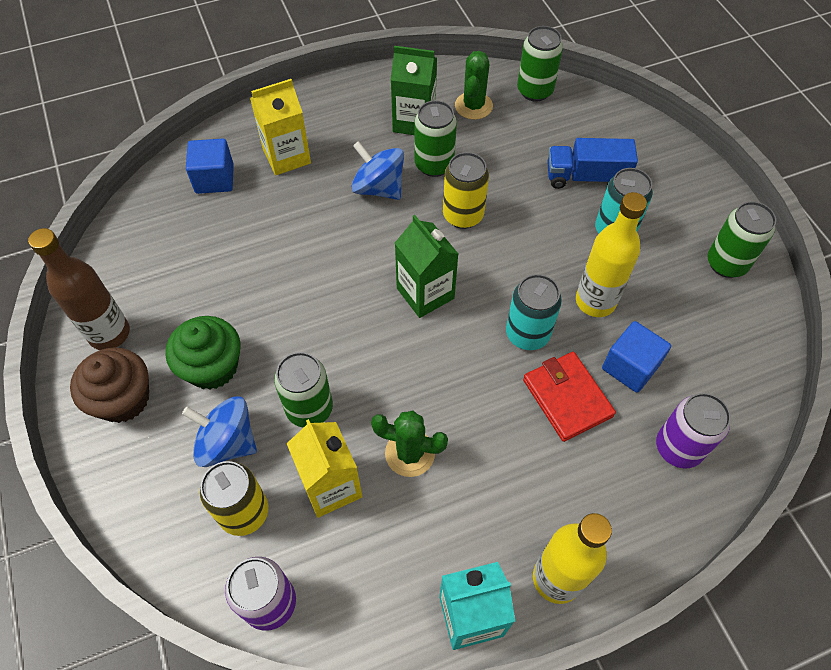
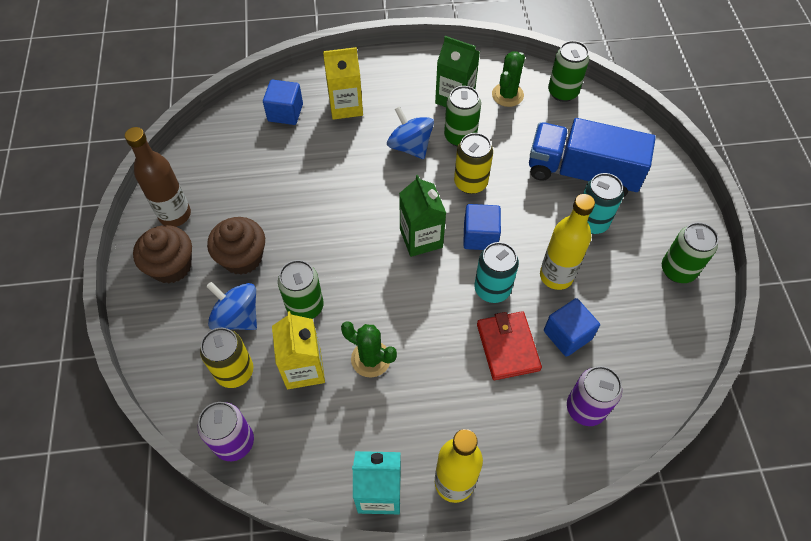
camera: 15 degrees right, 0 degrees up
(212, 367) = (242, 257): green cupcake -> brown cupcake
(494, 275) = (480, 236): none -> blue cube
(586, 177) = (582, 173): blue truck -> blue truck, size x1.61

